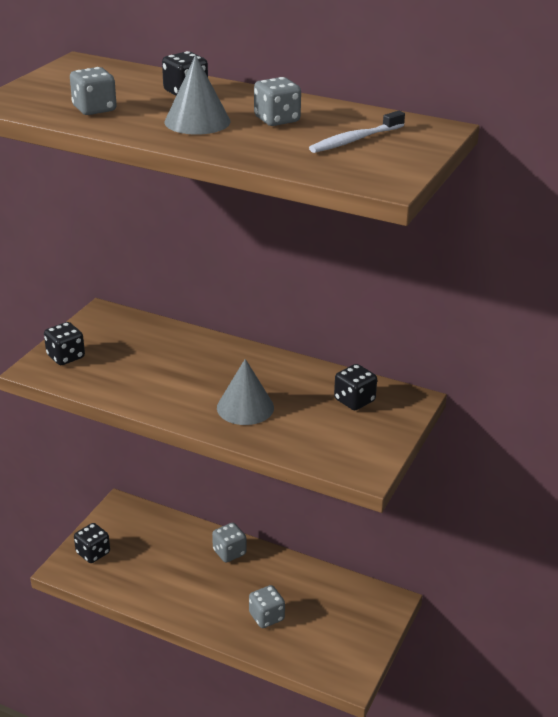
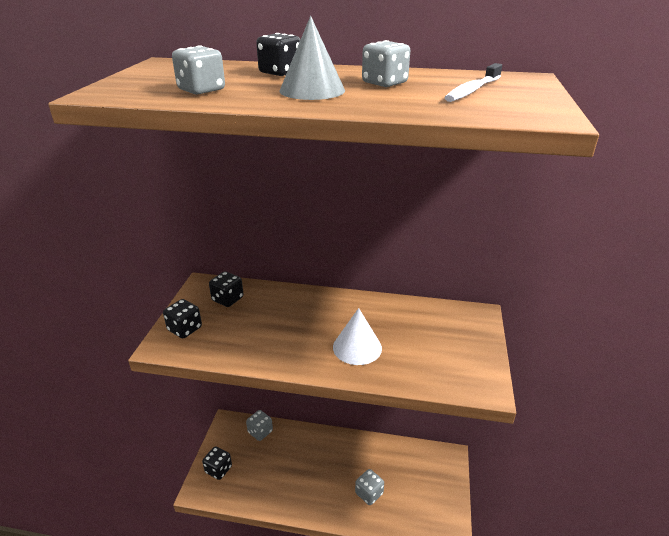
camera: 15 degrees left, 0 degrees up
(229, 552) = (321, 443): grey dice -> grey dice (260, 432)
(245, 407) = (357, 347): grey cone -> white cone
(354, 400) = (438, 324): black dice -> black dice (227, 299)

